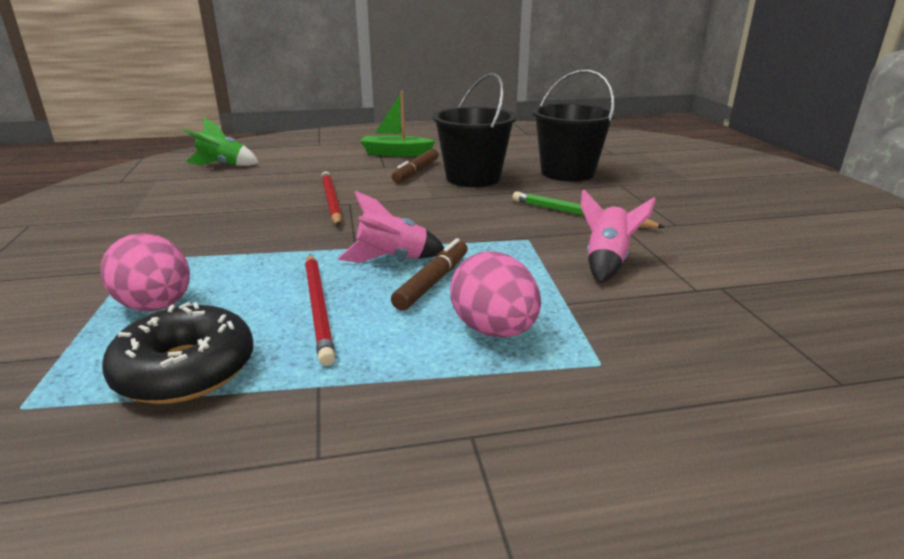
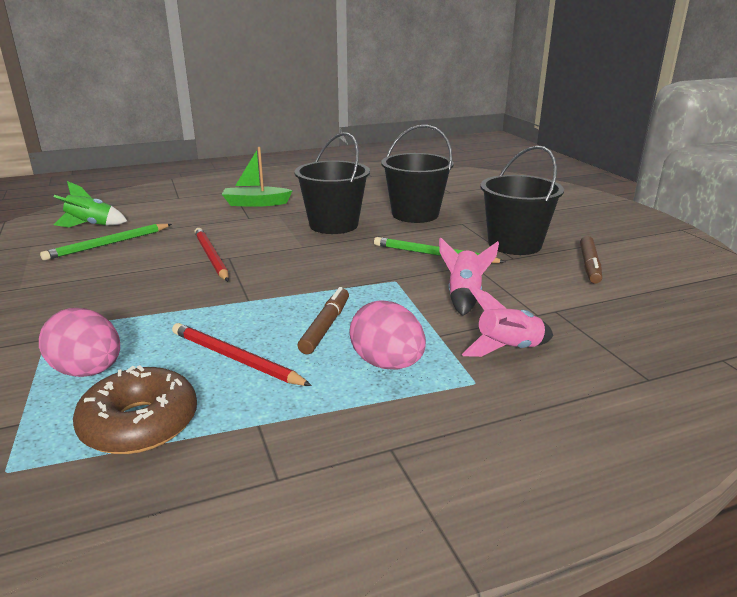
camera: 10 degrees left, 0 degrees up
(185, 370) = (140, 424): black donut -> brown donut
(232, 183) = (108, 244): none -> green pencil
(319, 308) = (235, 358): red pencil -> red pencil turned 150 degrees clockwise
(392, 259) = (285, 309): pink rocket -> pink rocket (508, 349)
(416, 172) = (280, 221): brown marker -> brown marker (589, 265)
(680, 210) = (514, 244): none -> black bucket

